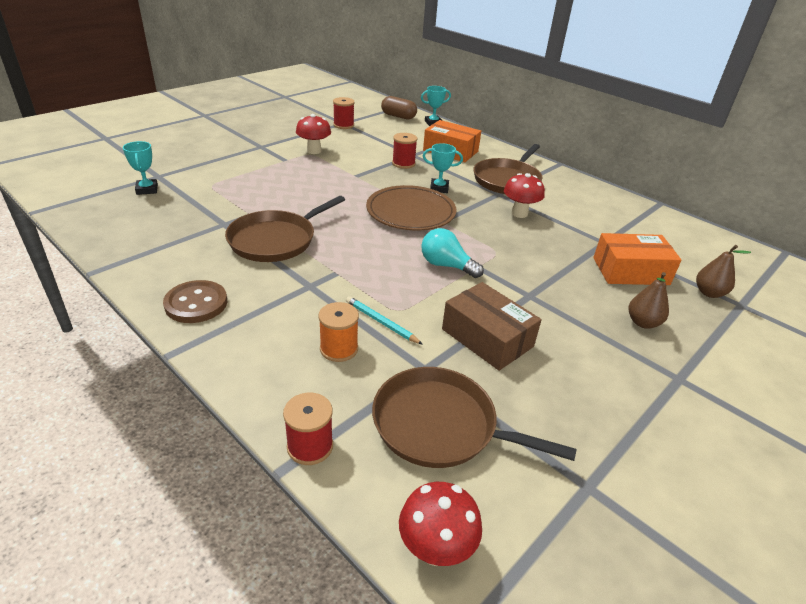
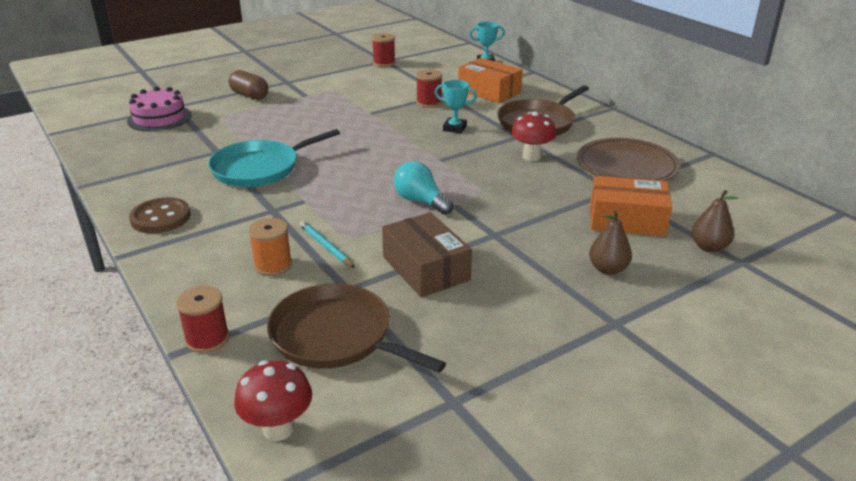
camera: 15 degrees right, 5 degrees down
(147, 189) = (159, 118): turquoise trophy -> pink cake
(276, 240) = (260, 168): brown pan -> turquoise pan
(314, 151) = (339, 87): red mushroom -> none
(398, 116) = (449, 55): brown capsule -> brown capsule (249, 95)
(411, 212) = (410, 150): brown plate -> brown plate (627, 166)

